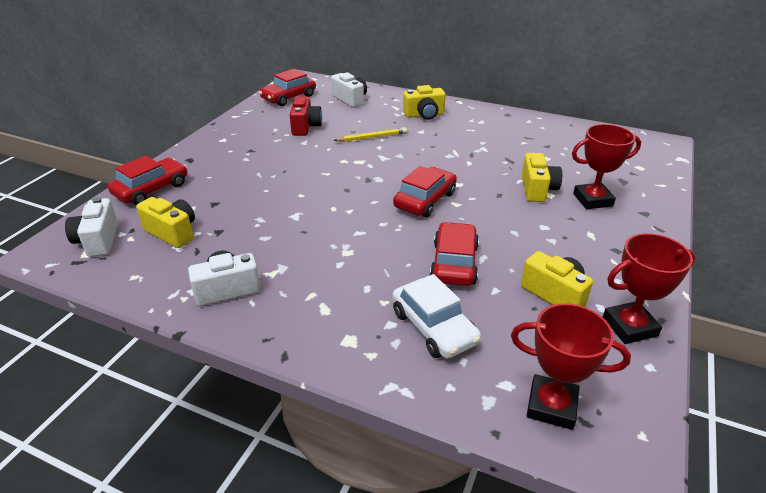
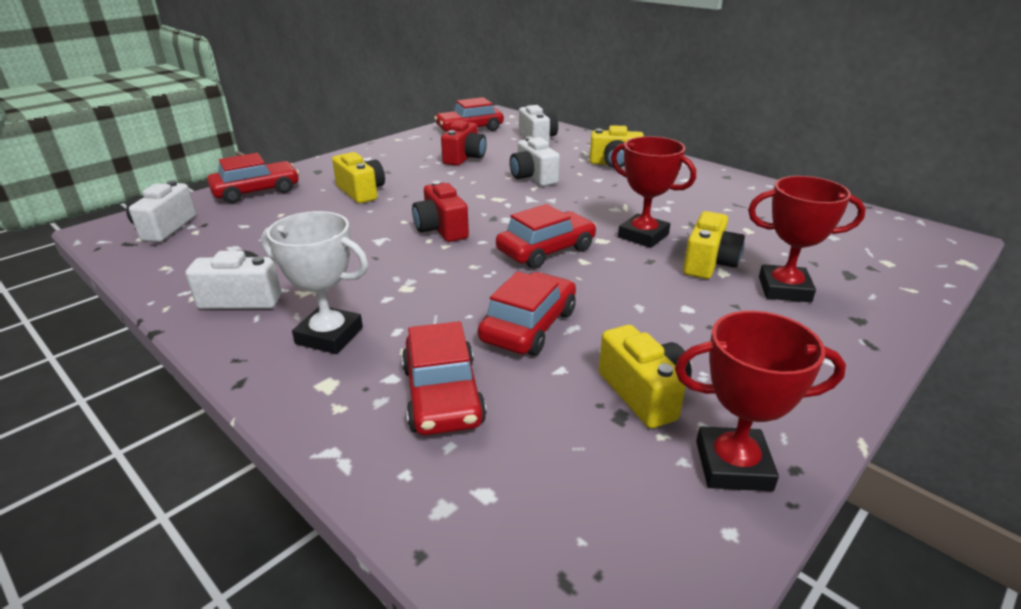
camera: 20 degrees right, 5 degrees down
(173, 232) = (239, 234): yellow camera -> yellow camera (361, 192)
(321, 303) = (329, 336): none -> white trophy
(336, 197) = (441, 229): none -> red camera
(372, 137) = (533, 177): yellow pencil -> white camera
(434, 327) = (443, 395): white car -> red car
(551, 406) = (529, 543): red trophy -> red trophy (643, 236)

